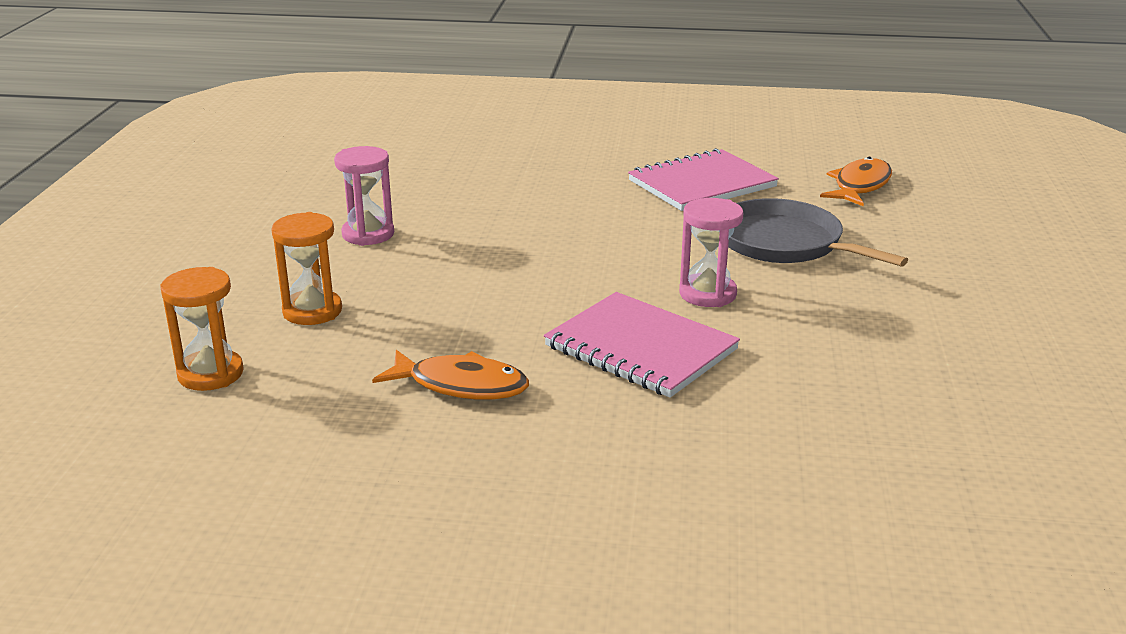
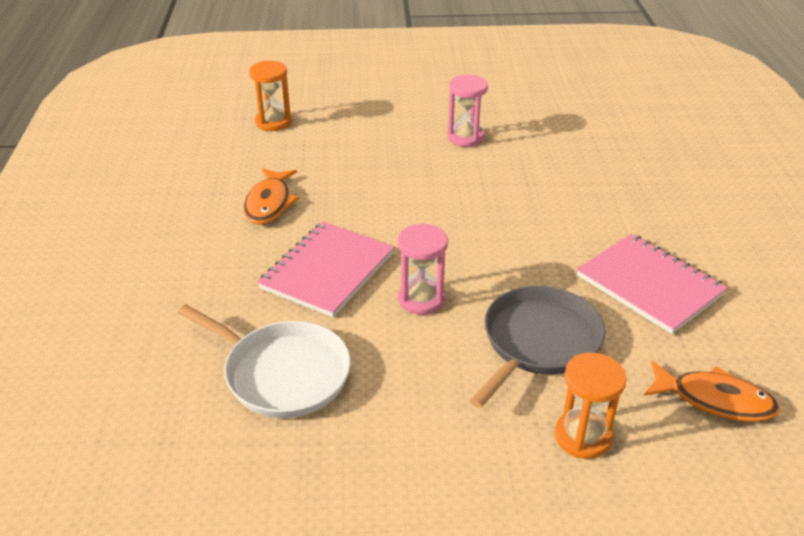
camera: 80 degrees right, 10 degrees up
(312, 311) = (351, 138): orange hourglass -> orange hourglass (582, 437)
(836, 388) = (282, 373): none -> white pan

